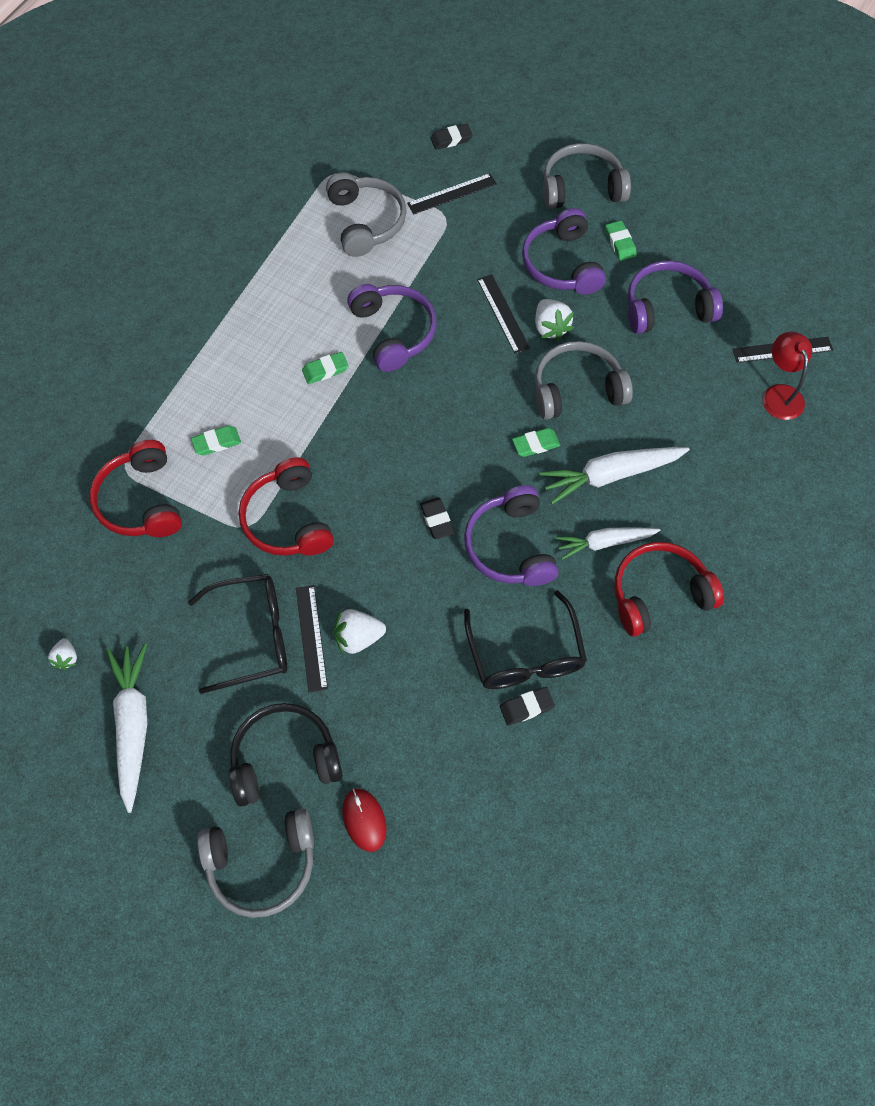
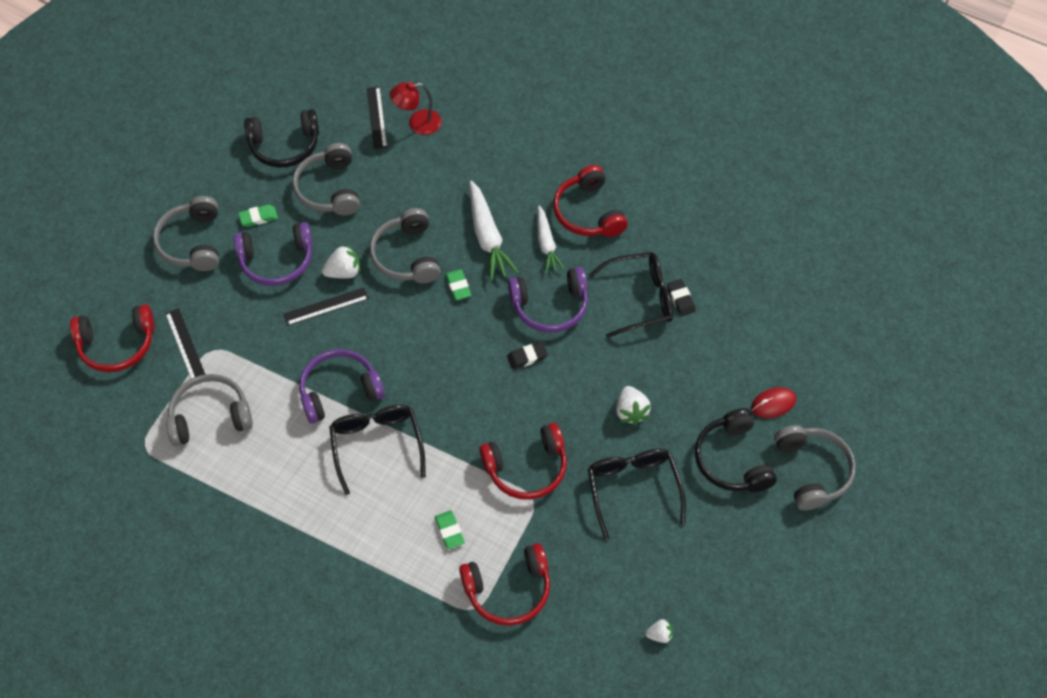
camera: 90 degrees left, 5 degrees down
(133, 725) = (714, 574): white carrot -> none
(311, 637) = (632, 445): black ruler -> none
(325, 370) = (377, 445): green eraser -> black glasses
(451, 139) = (117, 345): black eraser -> red headphones
(667, 307) = (329, 189): purple headphones -> grey headphones
(725, 260) = (285, 146): none -> black headphones

